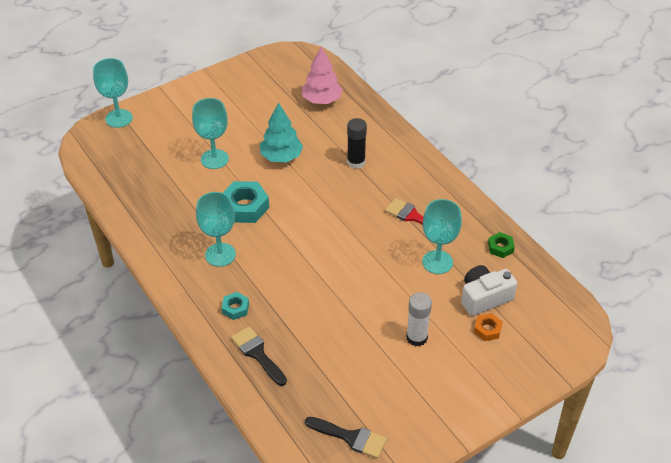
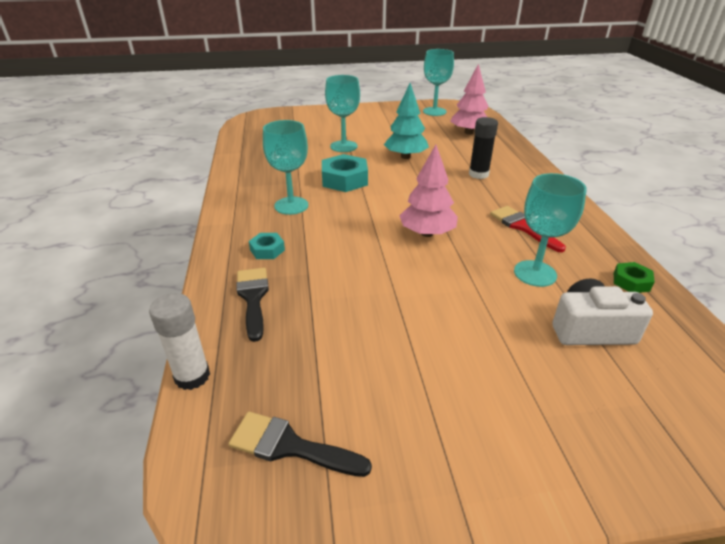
camera: 25 degrees right, 10 degrees down
(119, 118) = (288, 112): turquoise goblet -> turquoise goblet (434, 111)
(346, 248) = (427, 233): none -> pink tree
(350, 437) = (290, 446): black brush -> black brush turned 150 degrees clockwise
(416, 337) = (467, 345): white glue stick -> white glue stick (192, 376)
(487, 329) = (583, 370): orange nut -> none

